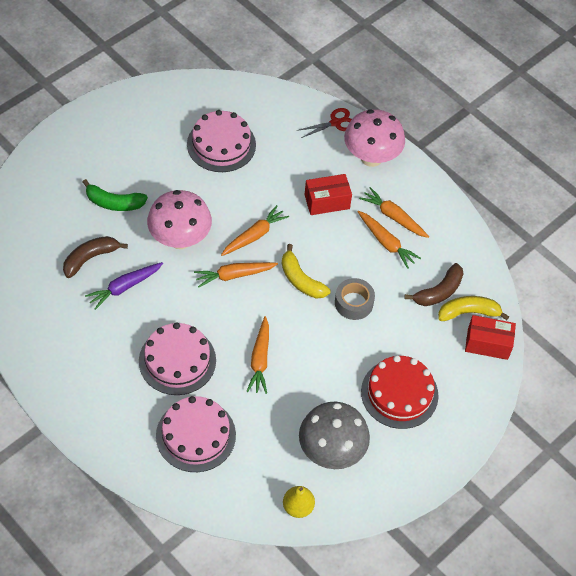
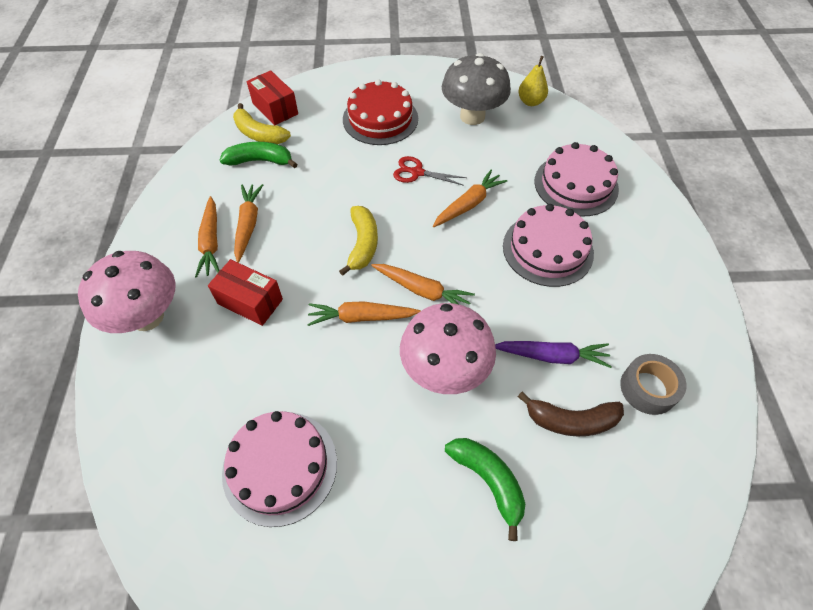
camera: 135 degrees left, 0 degrees up
(335, 123) = (123, 389): red scissors -> red scissors (417, 172)
(353, 303) = (339, 196): grey tape -> grey tape (648, 388)
(439, 292) = (260, 161): brown banana -> green banana

